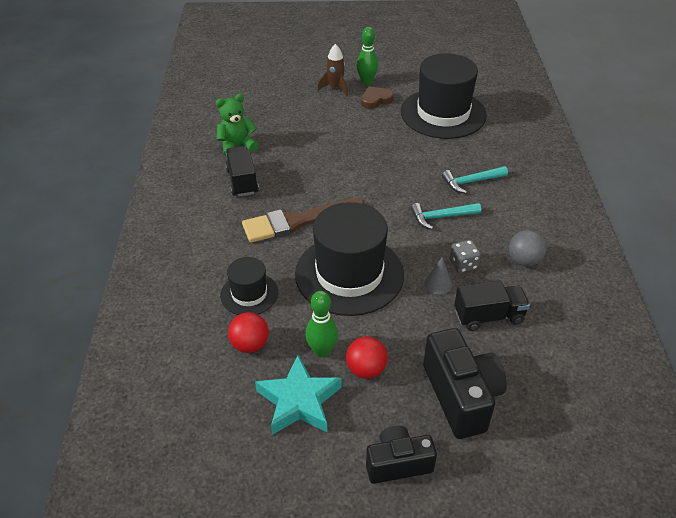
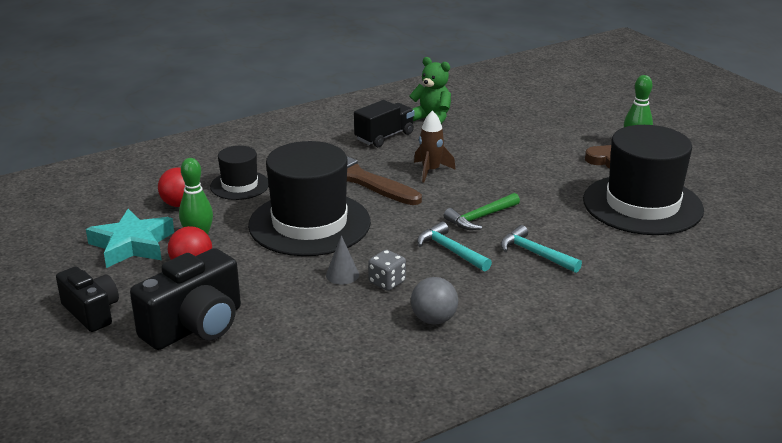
camera: 60 degrees right, 15 degrees down
(335, 88) = (595, 134): brown rocket -> brown rocket (431, 171)
(407, 185) = (480, 218): none -> green hammer
(488, 316) = (321, 317): black truck -> none

